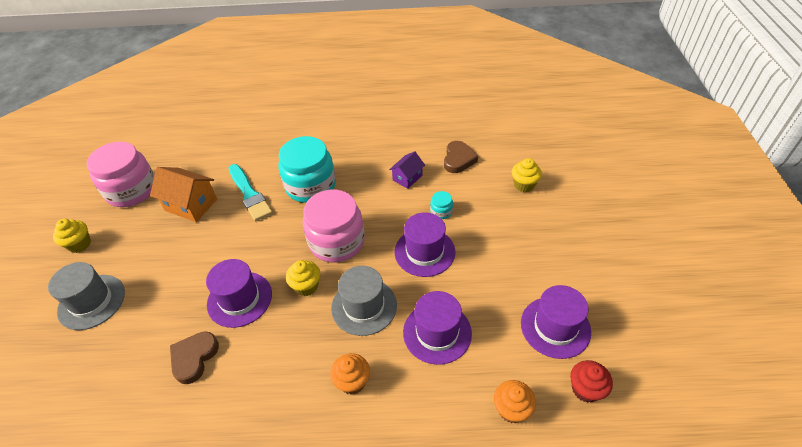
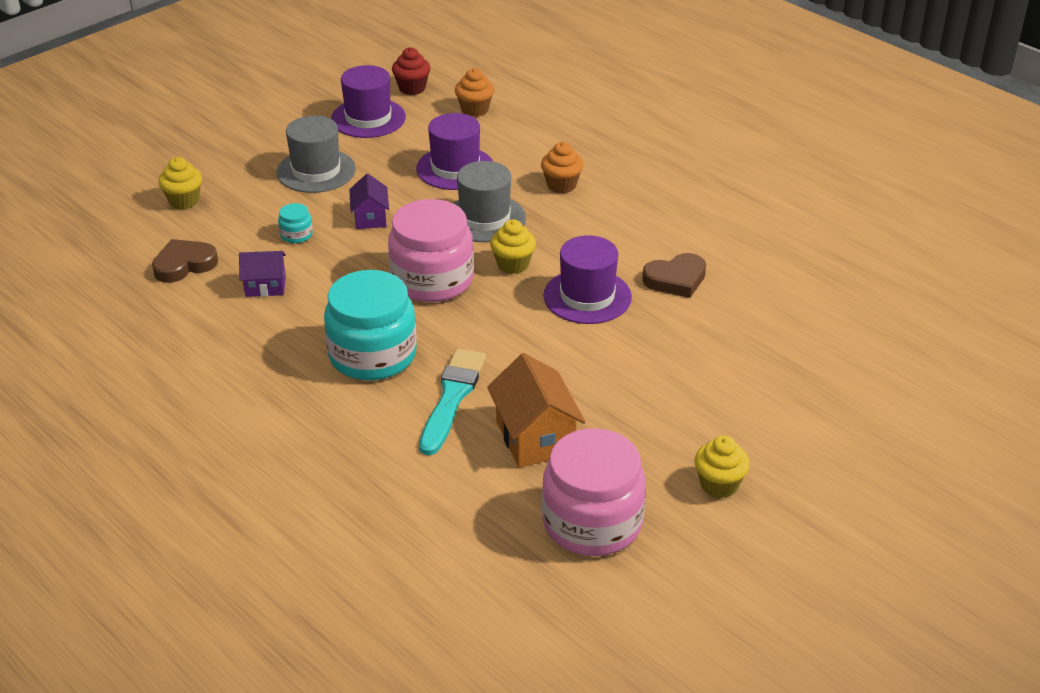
camera: 135 degrees left, 10 degrees down
(91, 302) = (745, 398): grey hat -> grey hat (316, 171)
(424, 252) = (370, 218): purple hat -> purple house

